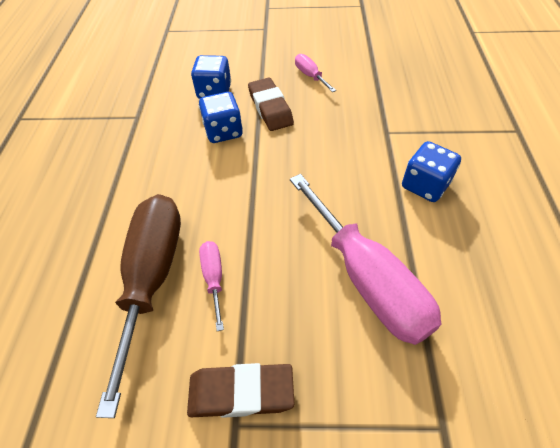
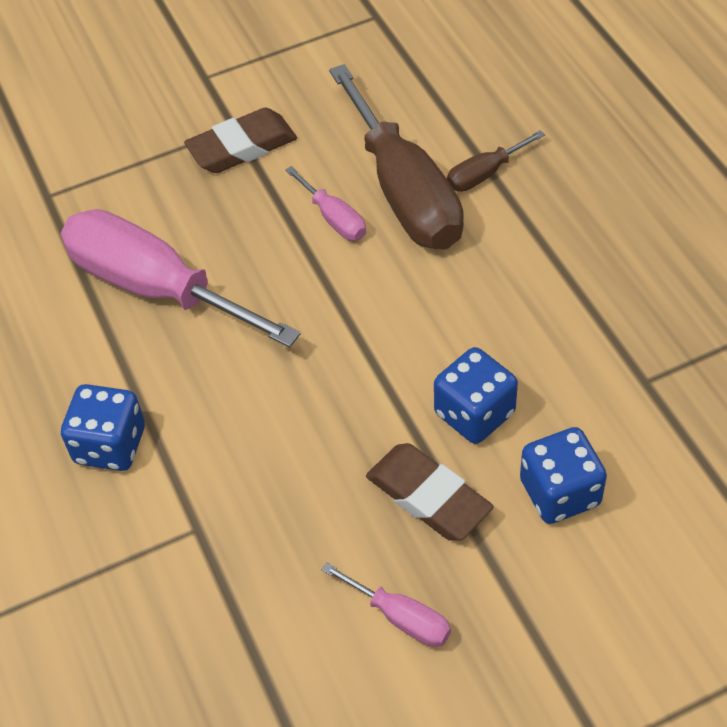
camera: 155 degrees right, 0 degrees up
(92, 266) = (484, 174): none -> brown screwdriver

